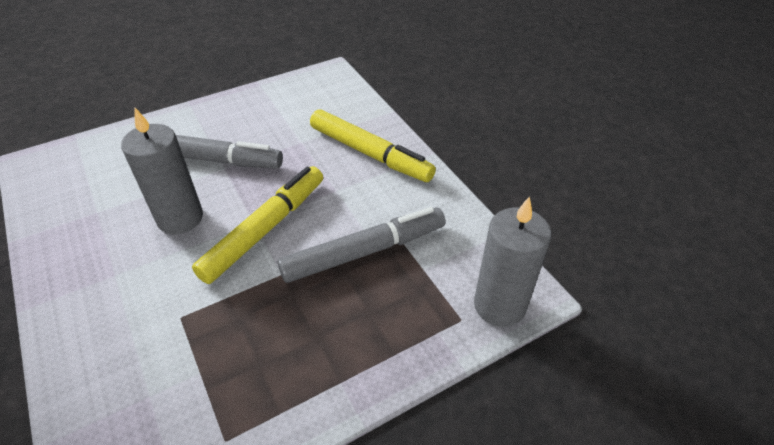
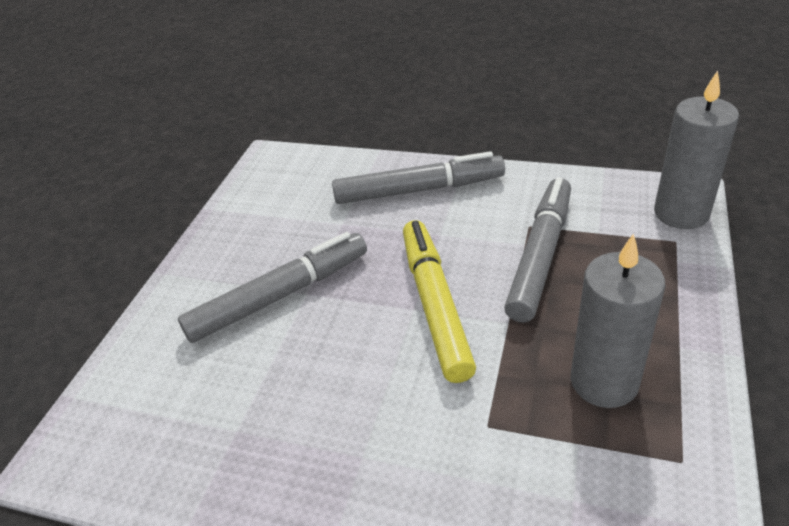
camera: 40 degrees left, 5 degrees down
(180, 218) = (340, 361): grey candle -> grey candle (604, 381)
(370, 153) = (419, 190): yellow marker -> grey marker

